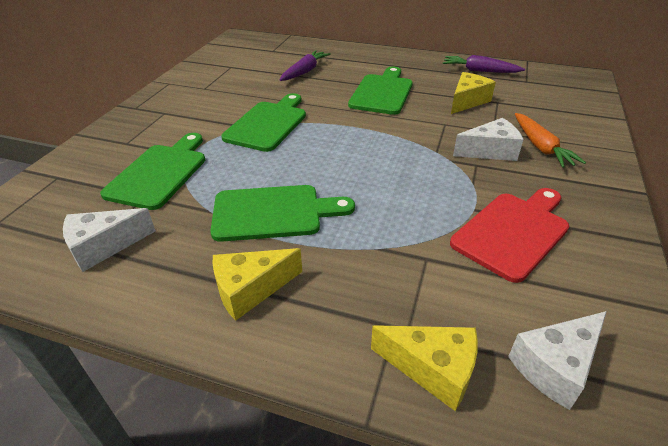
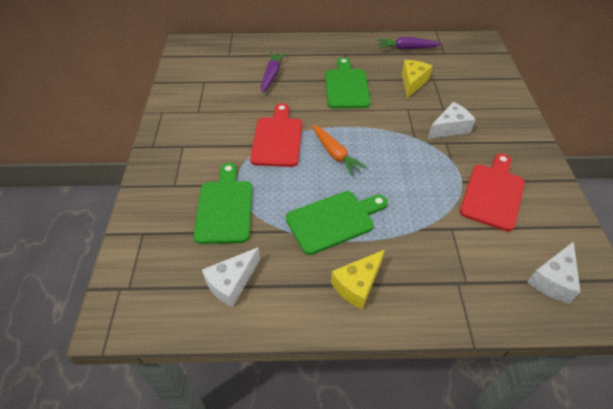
camera: 20 degrees left, 10 degrees up
(268, 124) = (277, 139): green cutting board -> red cutting board
(432, 369) = (492, 303): yellow cheese -> none
(541, 147) = (480, 116): orange carrot -> orange carrot (335, 154)

